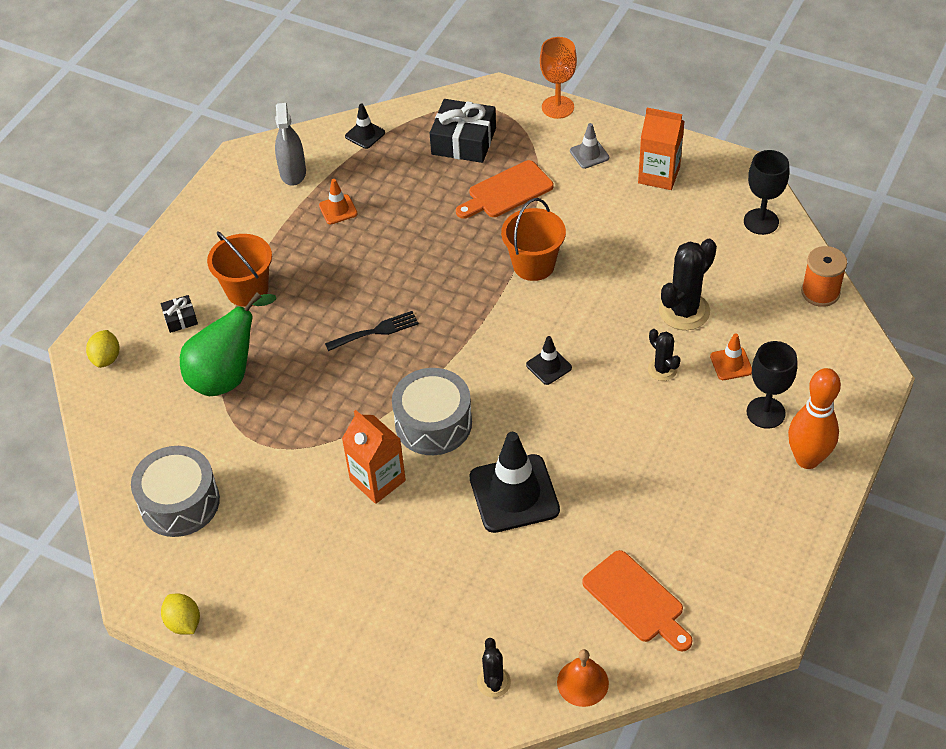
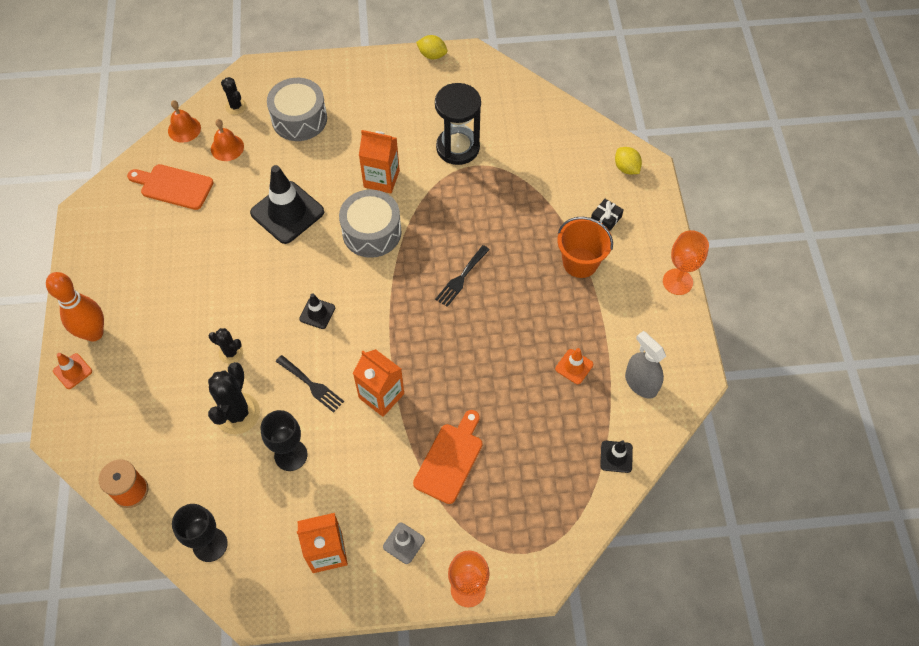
camera: 145 degrees right, 10 degrees up
(175, 232) = (677, 281): none -> orange goblet
(179, 502) = (492, 109): grey drum -> grey drum (299, 119)
(227, 375) = (536, 196): green pear -> none
(261, 474) = (458, 147): none -> black hourglass
(463, 141) = (525, 497): black gift -> none
(533, 265) = (381, 396): orange bucket -> orange carton
(539, 622) = (227, 147): none -> orange bell
(595, 303) = (312, 385): none -> black fork
(731, 364) = (180, 384): orange traffic cone -> orange traffic cone (72, 371)
(765, 412) = (137, 355): black goblet -> black goblet (291, 455)

